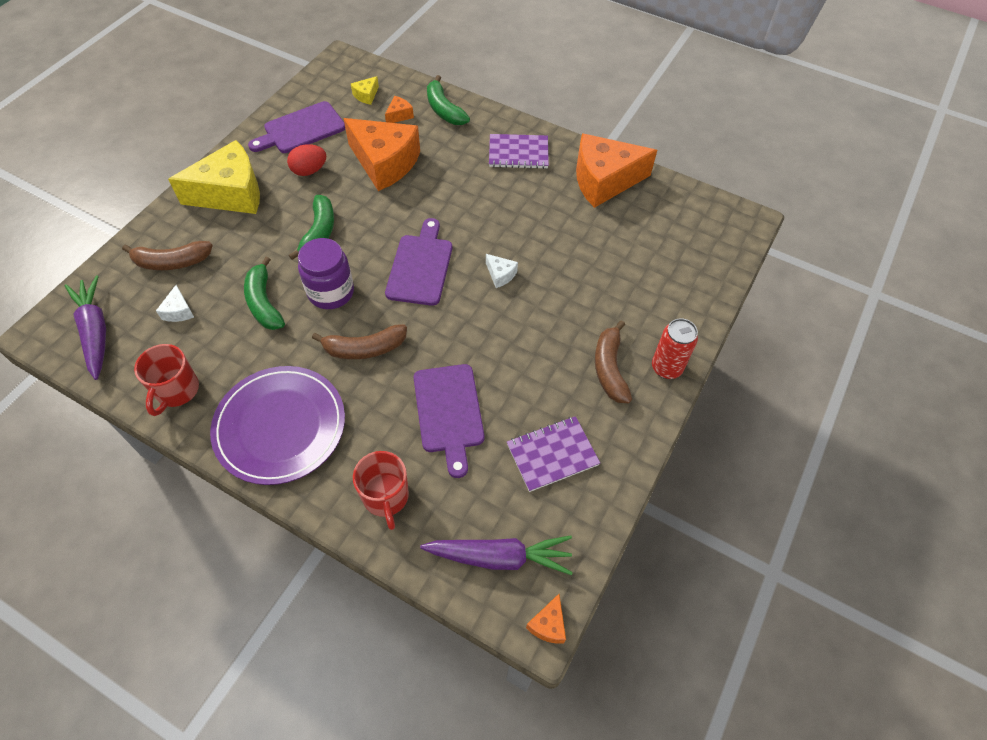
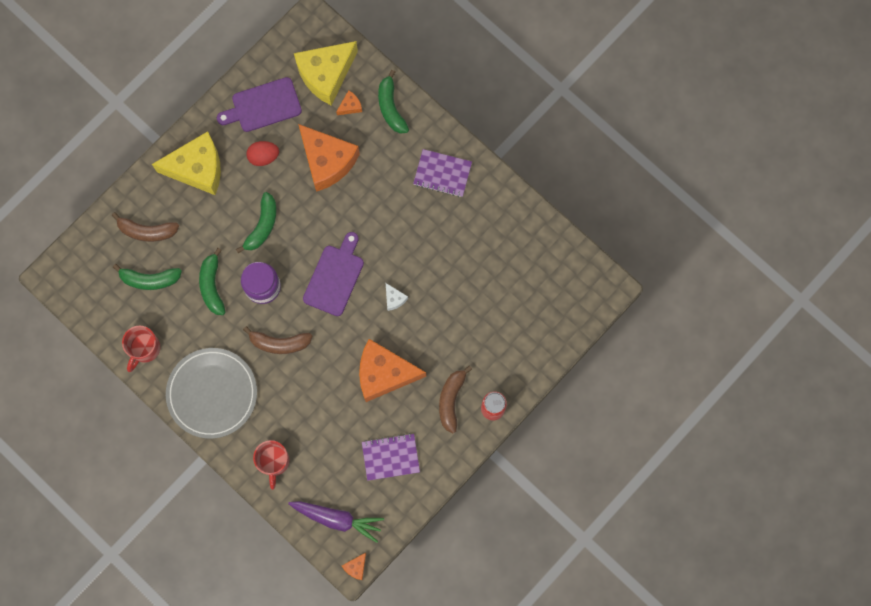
camera: 15 degrees right, 20 degrees up
(95, 332) = (89, 285): purple carrot -> none
(179, 311) = (149, 279): white cheese -> green banana
(280, 426) = (212, 393): purple plate -> grey plate
(366, 95) = (326, 75): yellow cheese -> yellow cheese, size x2.47
(448, 412) = (328, 409): purple cutting board -> none
(604, 180) = (506, 220): orange cheese -> orange cheese (384, 373)

